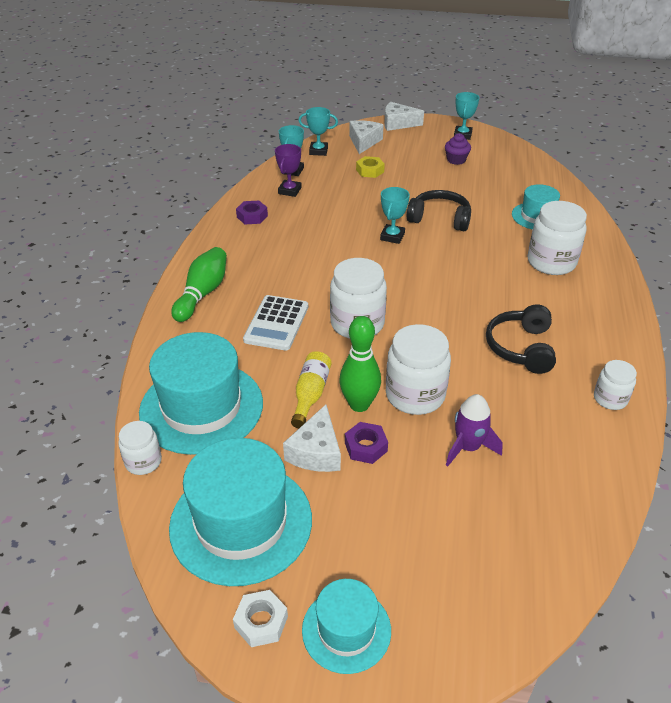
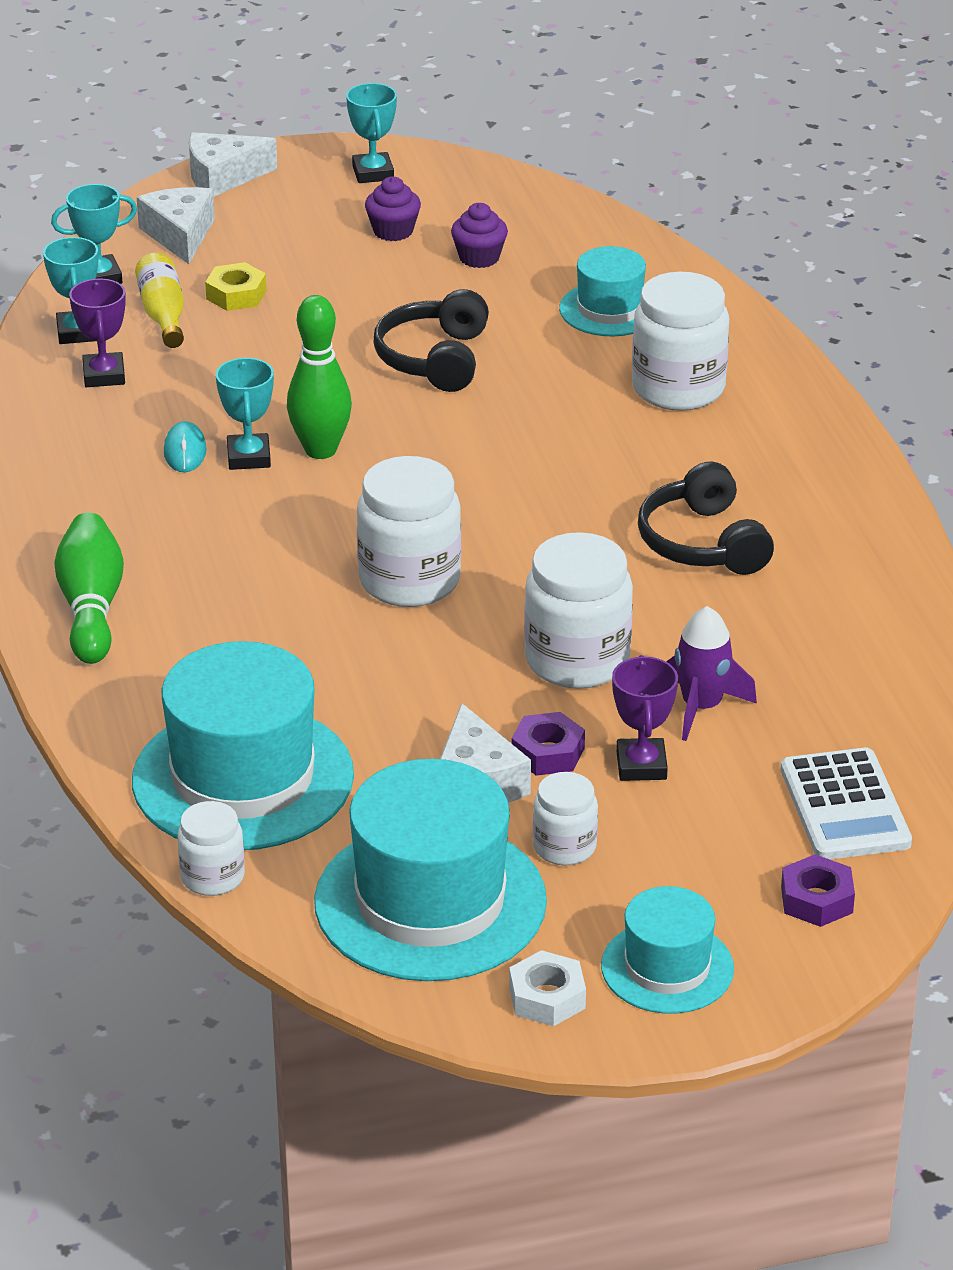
camera: 25 degrees left, 5 degrees down
(252, 216) = (68, 445): purple nut -> purple nut (816, 899)
(276, 323) = (268, 619): white calculator -> white calculator (845, 806)
(298, 232) = (185, 451): none -> turquoise mouse
(310, 394) = (409, 708): yellow bottle -> yellow bottle (163, 315)
(359, 404) = (498, 699): green bowling pin -> green bowling pin (320, 450)
(392, 236) = (369, 414): turquoise trophy -> turquoise trophy (249, 457)
(413, 474) = (641, 765): none -> purple trophy
(439, 219) = (435, 359): black headphones -> black headphones turned 75 degrees counterclockwise
(488, 179) = (479, 258): none -> purple cupcake
(610, 399) = (875, 580): white jar -> white jar (564, 847)

